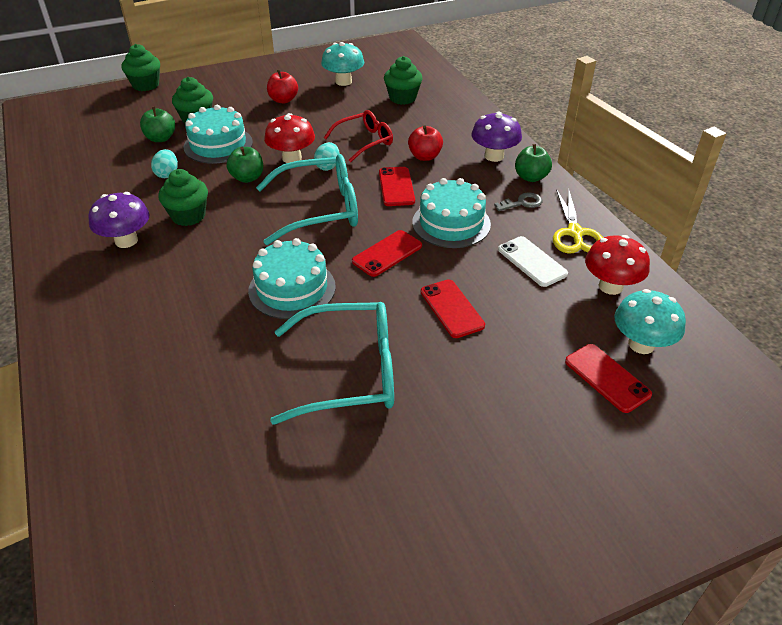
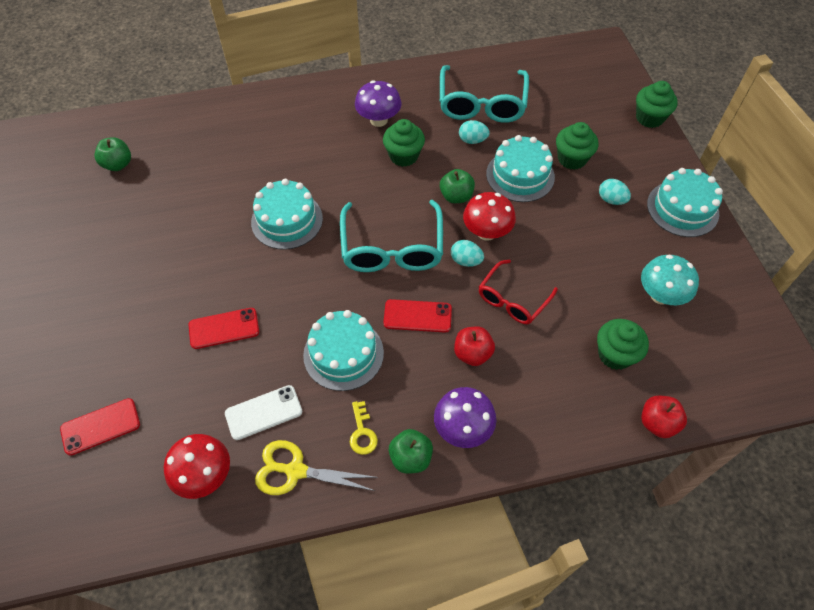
camera: 100 degrees right, 15 degrees up
(160, 138) = (537, 133): green apple -> green apple (118, 164)
(247, 101) = (611, 200): none -> turquoise egg
(254, 73) = (682, 208): none -> turquoise cake
(283, 100) = (613, 232): red apple -> red apple (657, 423)
(350, 372) = (182, 249): turquoise glasses -> turquoise glasses (481, 104)
(365, 141) = (512, 300): red glasses -> red glasses turned 60 degrees clockwise
(387, 254) = (312, 292): red phone -> none
(522, 203) = (362, 432): grey key -> yellow key
(641, 344) = (123, 472): turquoise mushroom -> none

